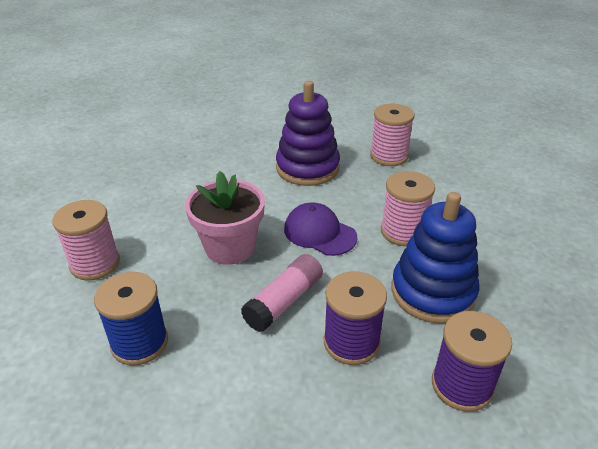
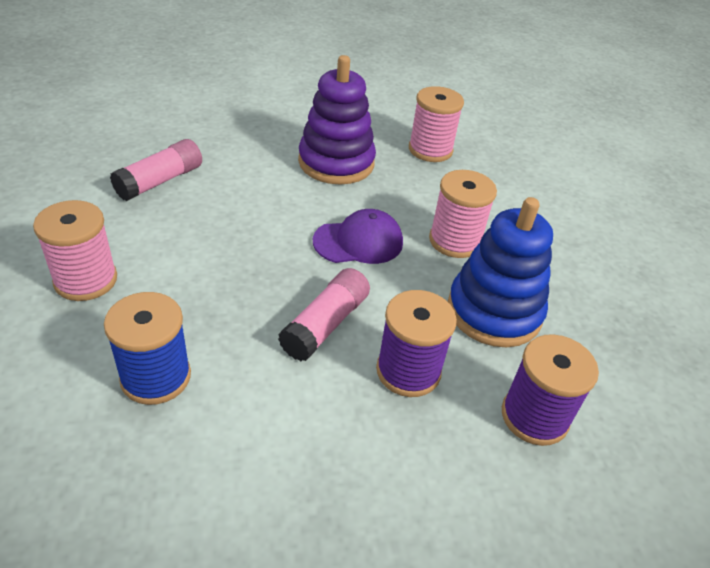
camera: 10 degrees left, 5 degrees up
(163, 185) = (160, 181): none -> pink glue stick
(230, 247) = (253, 259): pink flower pot -> none
(319, 233) = (358, 242): purple cap -> purple cap turned 135 degrees clockwise

